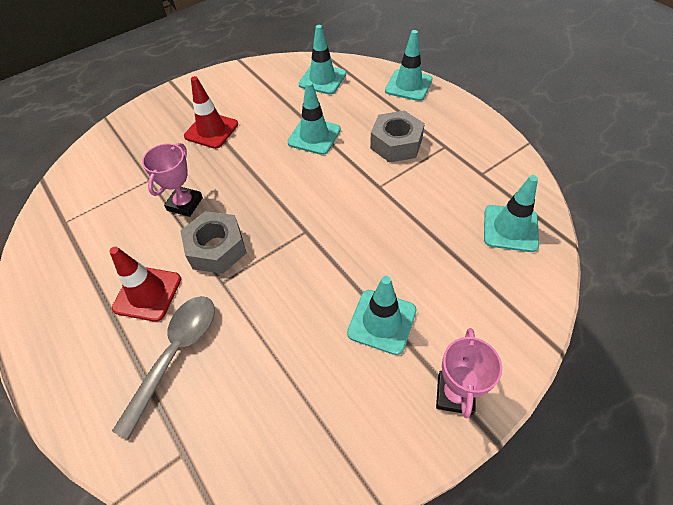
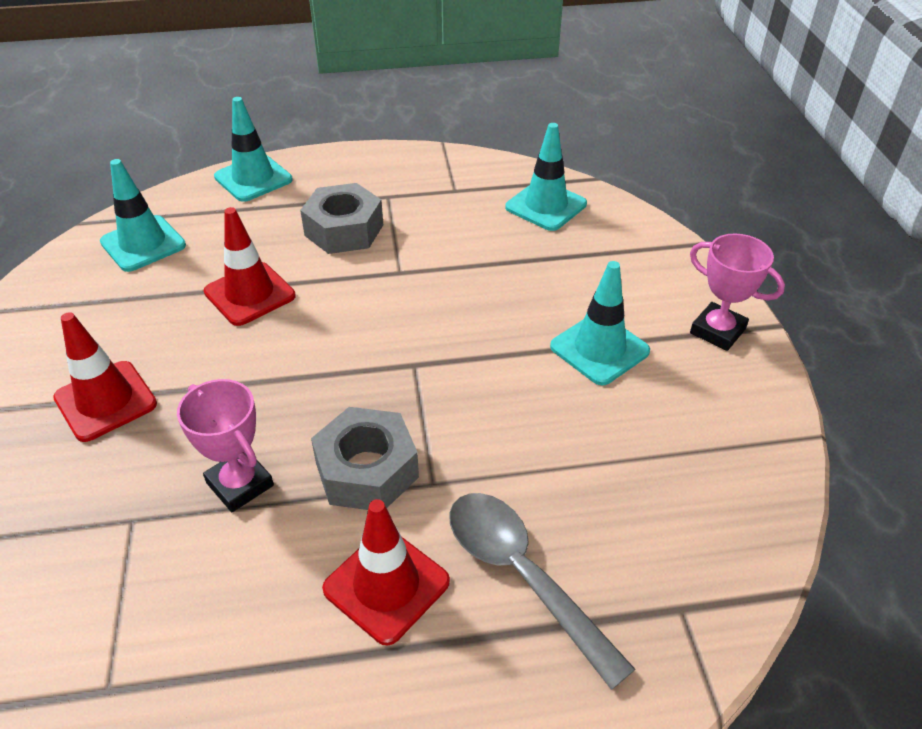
camera: 65 degrees left, 10 degrees down
(314, 136) = (250, 294): turquoise traffic cone -> red traffic cone

